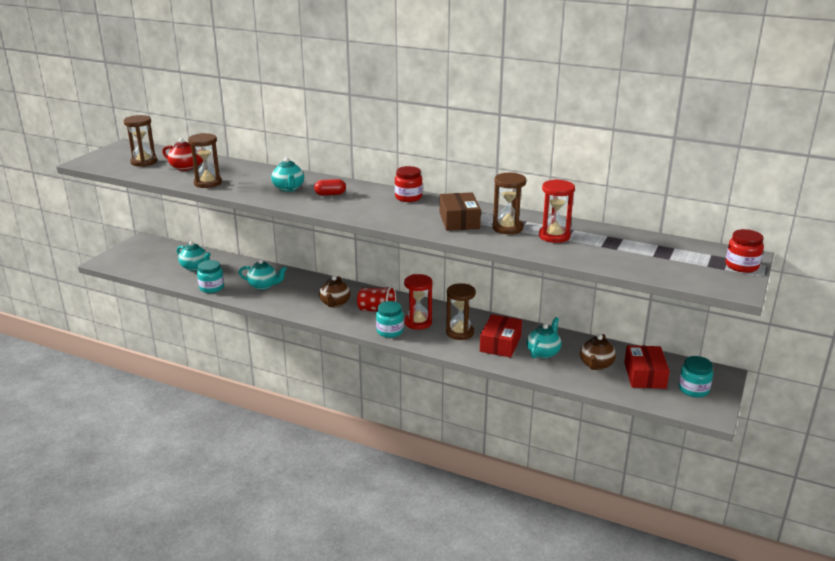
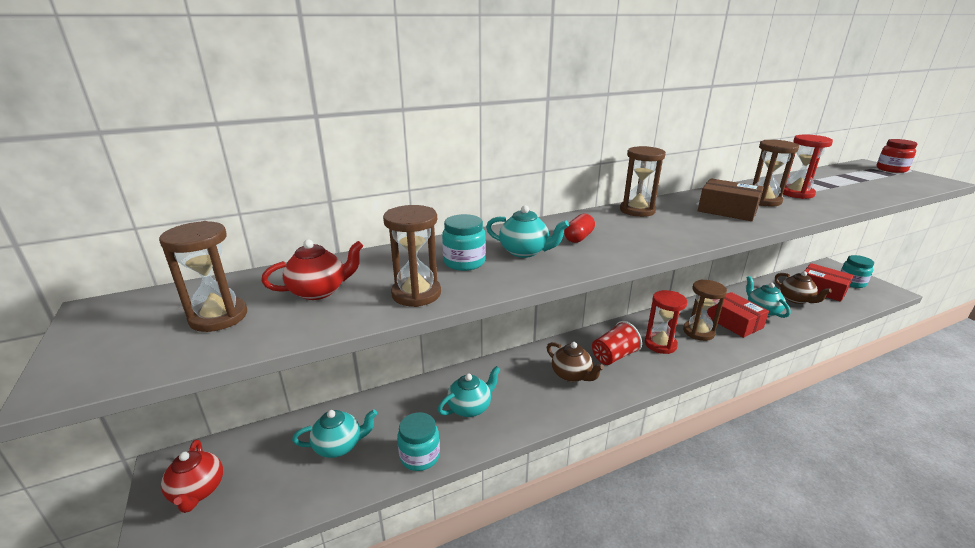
camera: 50 degrees left, 0 degrees up
(136, 253) = (198, 491): none -> red teapot
(390, 331) = (666, 367): turquoise jar -> turquoise jar (464, 262)
(408, 197) = (637, 210): red jar -> brown hourglass

